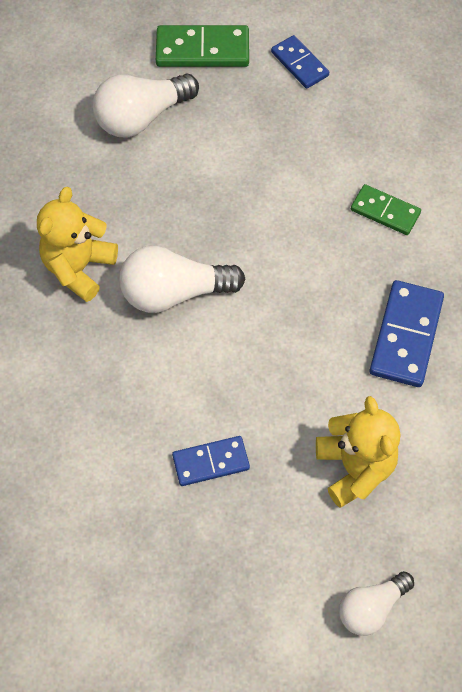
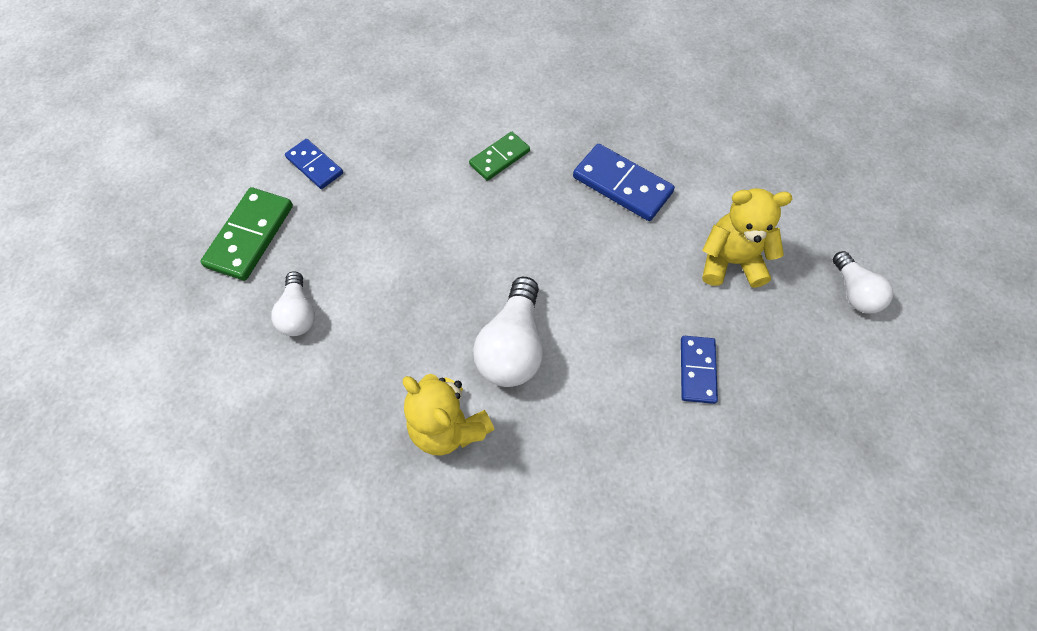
camera: 70 degrees left, 0 degrees up
(142, 117) = (299, 313): white light bulb -> white light bulb, size x0.62
(299, 64) = (314, 166): blue domino -> blue domino turned 60 degrees clockwise

